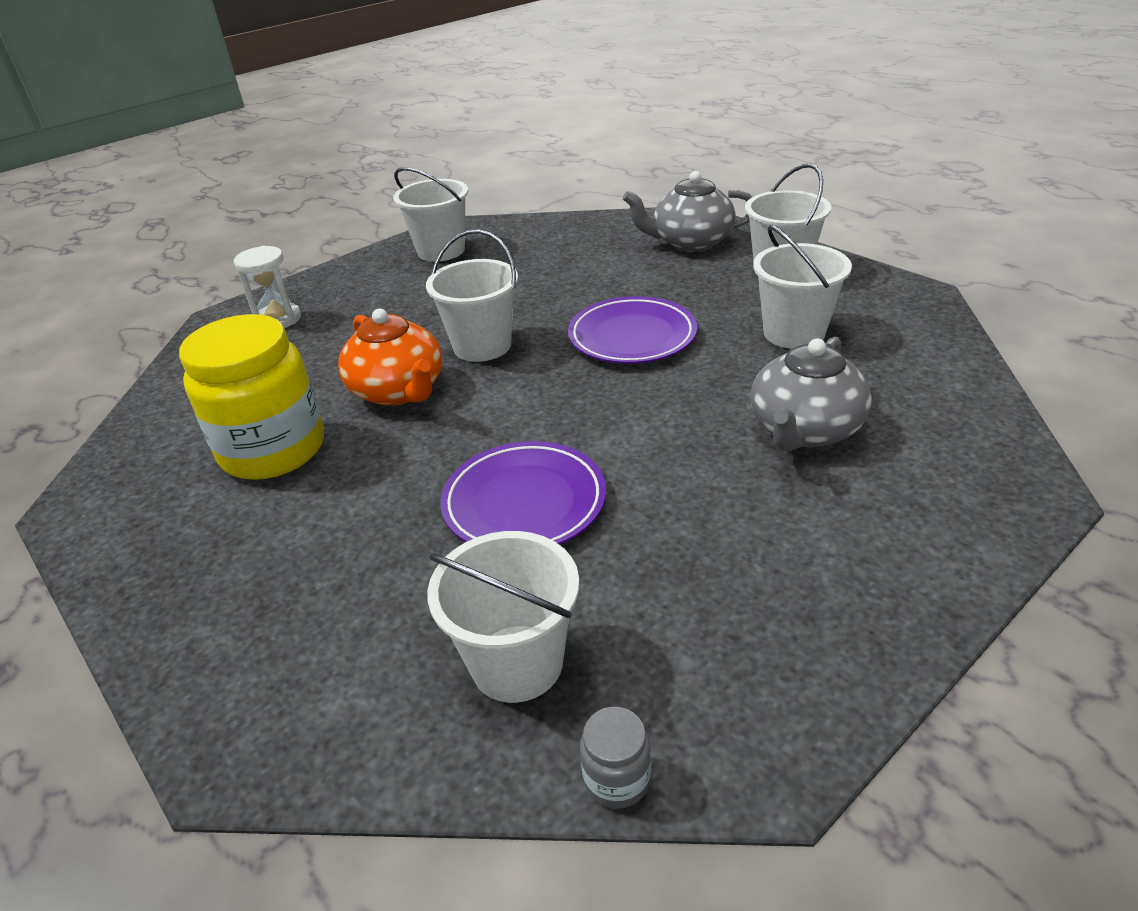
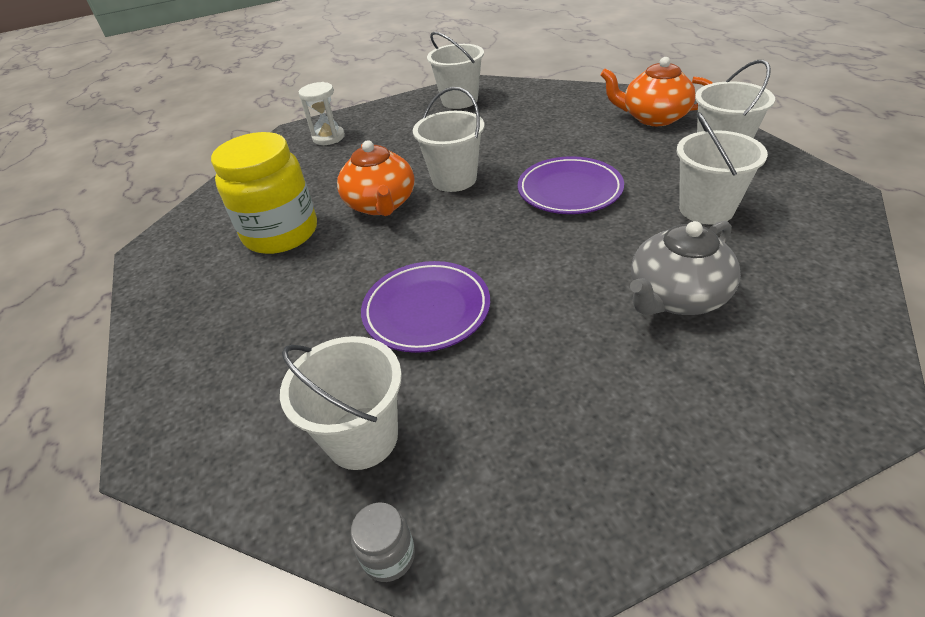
camera: 20 degrees right, 5 degrees up
(690, 242) = (653, 117): grey teapot -> orange teapot

